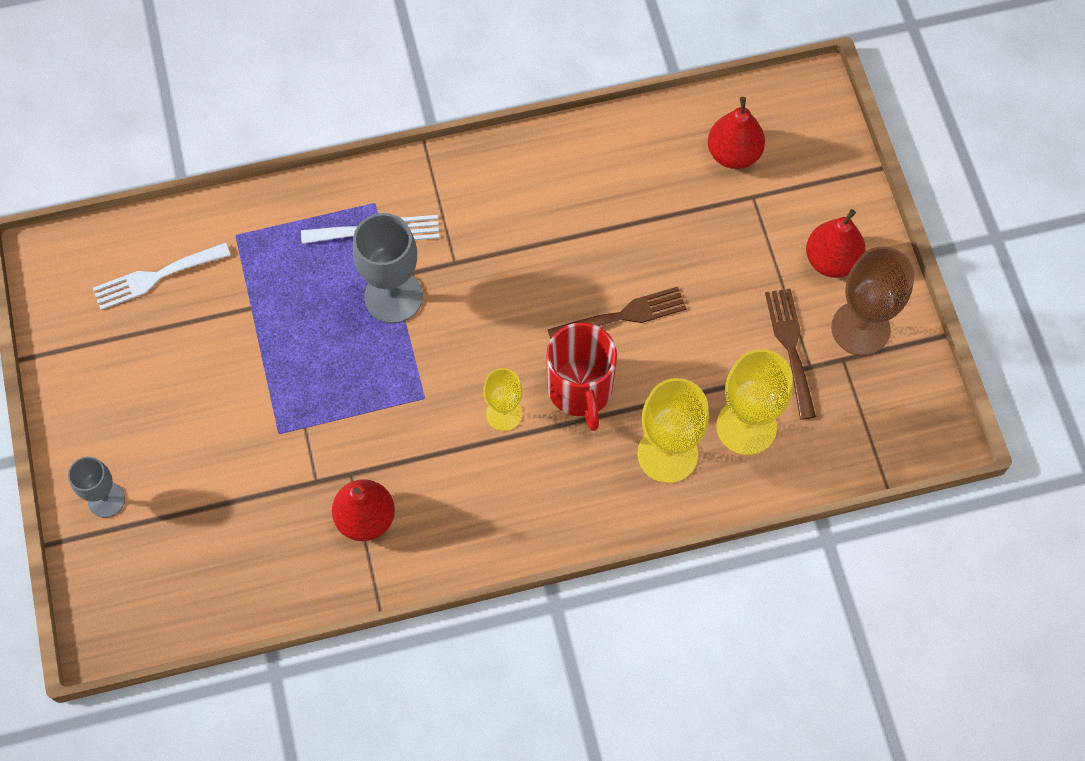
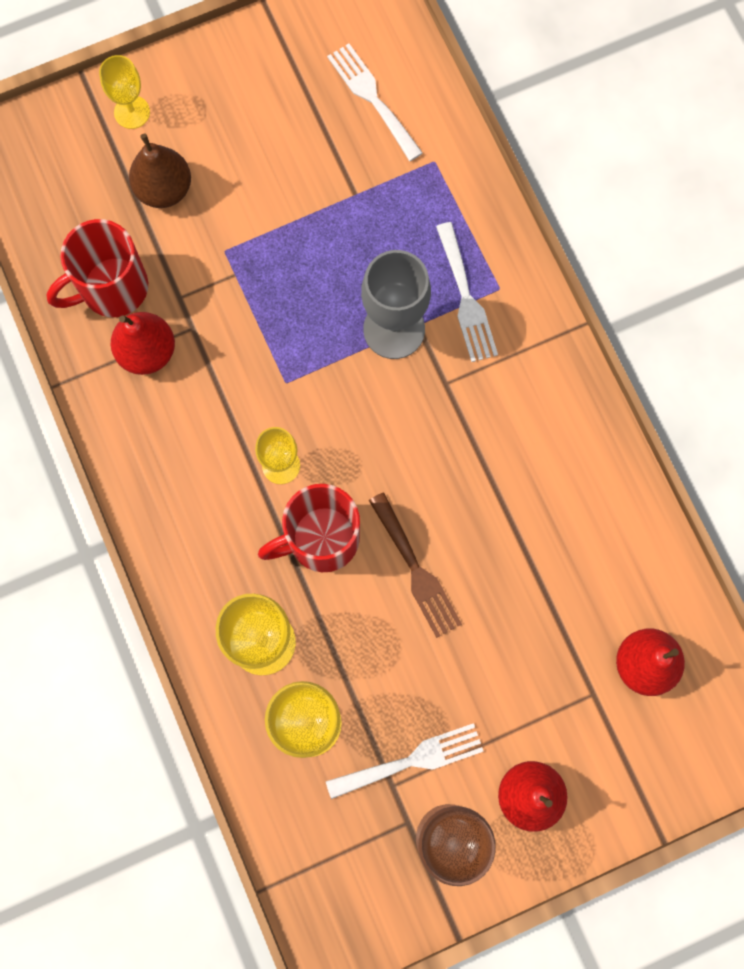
camera: 80 degrees right, 10 degrees up
(106, 500) = (132, 112): grey goblet -> yellow goblet
(199, 480) = (164, 189): none -> brown pear
(291, 543) = (112, 288): none -> red mug
(790, 347) = (411, 760): brown fork -> white fork

